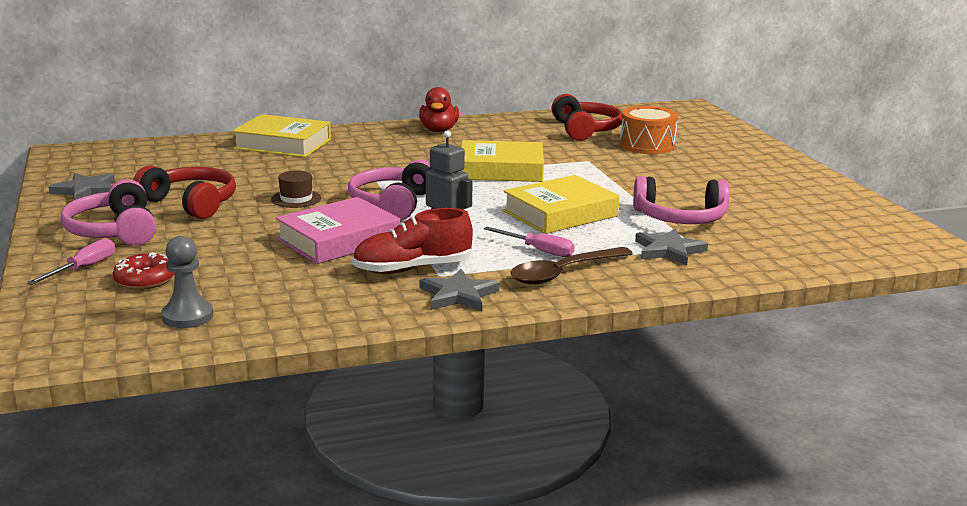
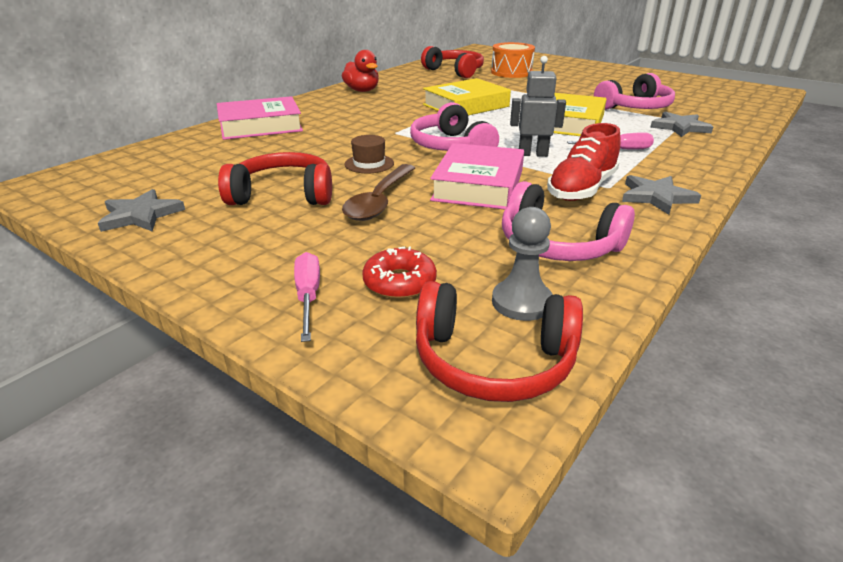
camera: 35 degrees left, 10 degrees up
(106, 334) = (493, 361): none -> red headphones
(114, 231) = (259, 245): pink headphones -> pink headphones (557, 244)
(283, 144) = (260, 126): yellow book -> pink book
(563, 273) = (670, 159): brown spoon -> brown spoon (379, 201)

